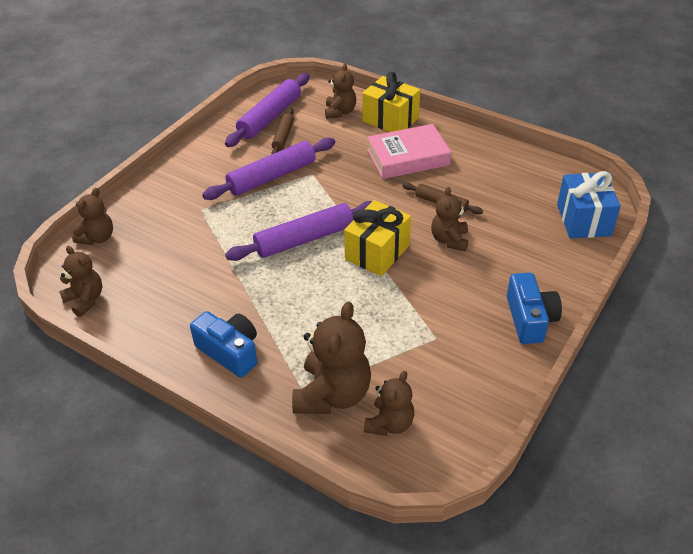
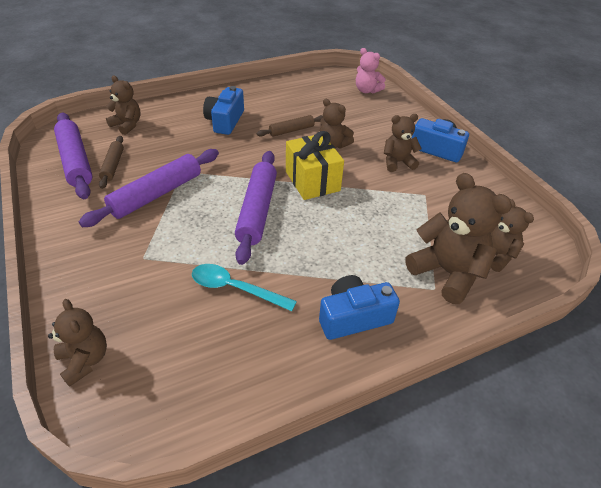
camera: 60 degrees left, 0 degrees up
(85, 300) = (176, 413): brown teddy bear -> brown teddy bear (397, 162)
(208, 271) = (235, 288): none -> turquoise spoon
(272, 177) = (156, 194): purple rolling pin -> purple rolling pin turned 45 degrees clockwise
(283, 136) = (113, 165): brown rolling pin -> brown rolling pin turned 45 degrees clockwise
(390, 120) = (172, 109): yellow gift -> none
(408, 157) = (225, 121): pink book -> blue camera
(583, 220) = (367, 90): blue gift -> pink teddy bear

